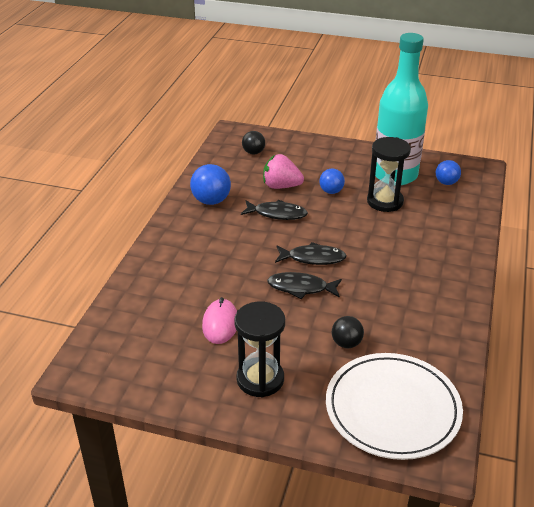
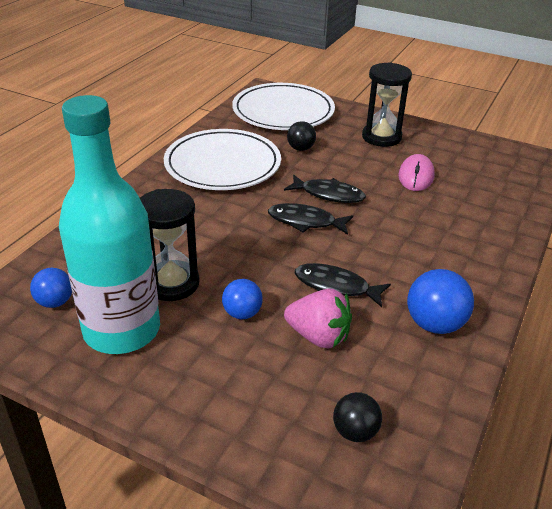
camera: 170 degrees left, 0 degrees up
(414, 307) = (222, 164): none -> white plate

